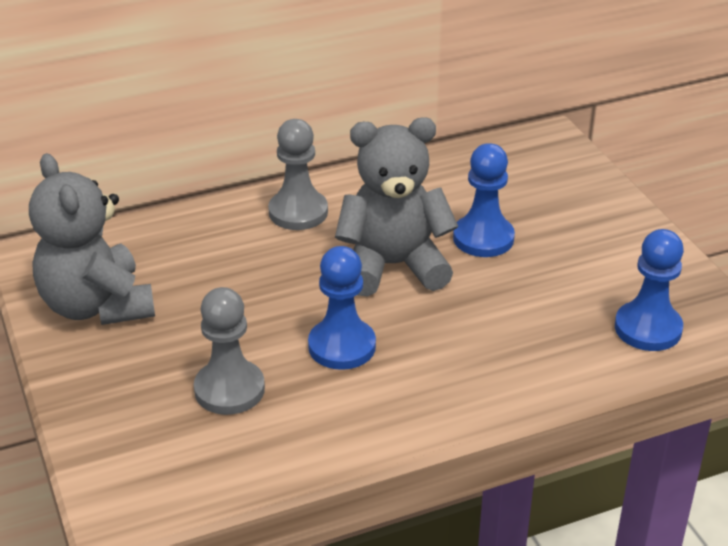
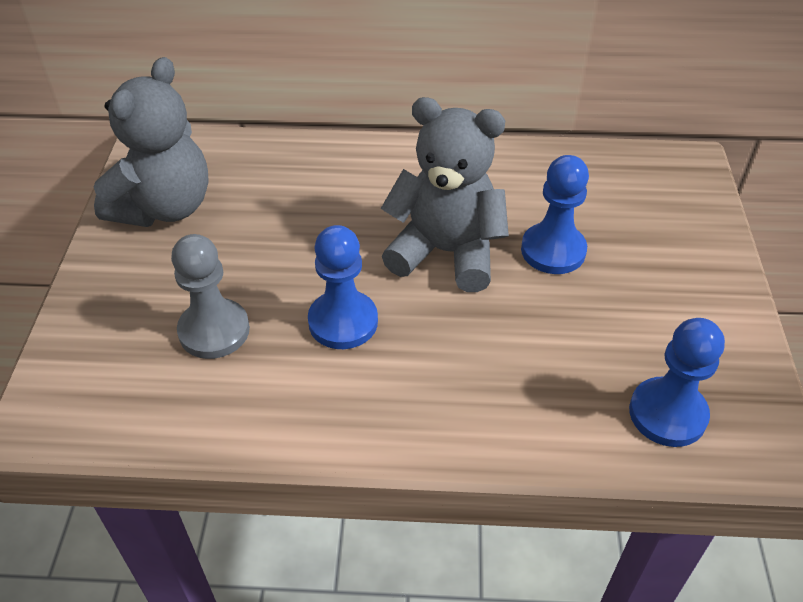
camera: 25 degrees right, 10 degrees up
(97, 306) = (164, 207): grey teddy bear -> grey teddy bear turned 150 degrees counterclockwise
(298, 212) = (394, 169): grey pawn -> none

